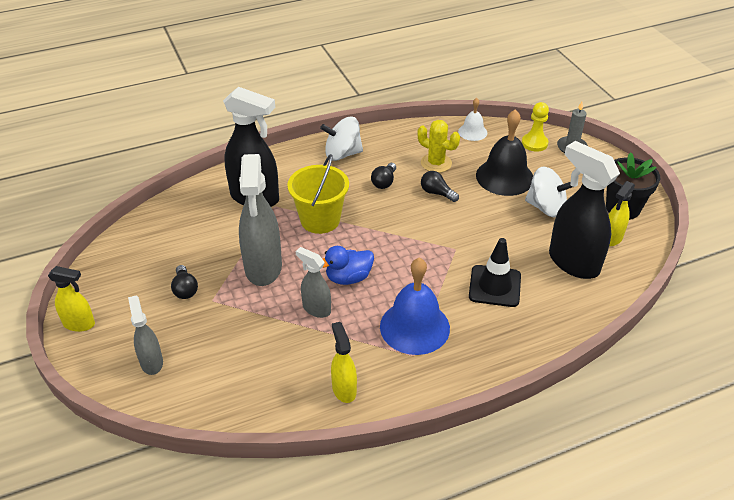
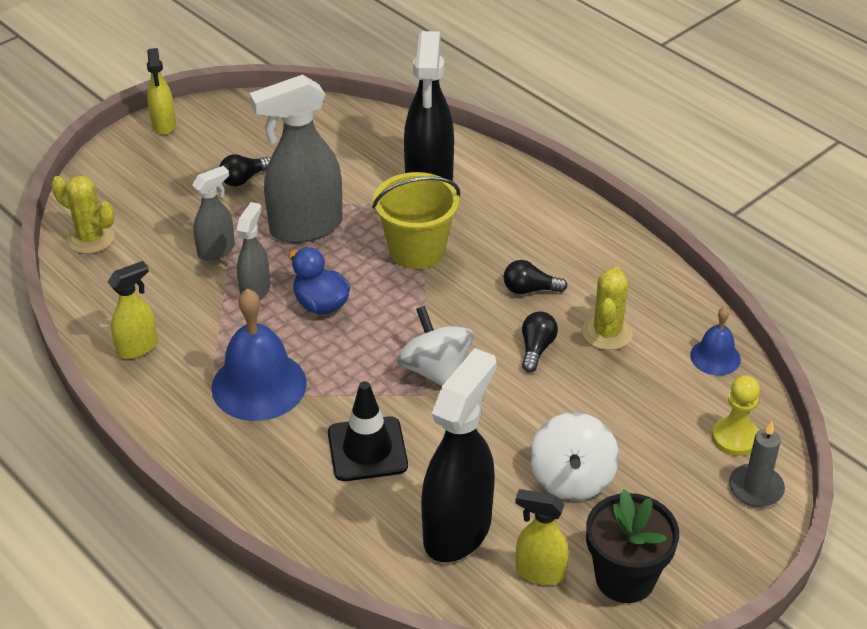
camera: 70 degrees right, 0 degrees up
(151, 362) = (129, 192): grey spray bottle -> grey spray bottle (216, 250)
(195, 398) = (91, 238): none -> yellow cactus
(342, 154) = (568, 233): white spinning top -> white spinning top (435, 370)
(472, 132) = (715, 357): white bell -> blue bell
(504, 177) = (621, 416): black bell -> none

